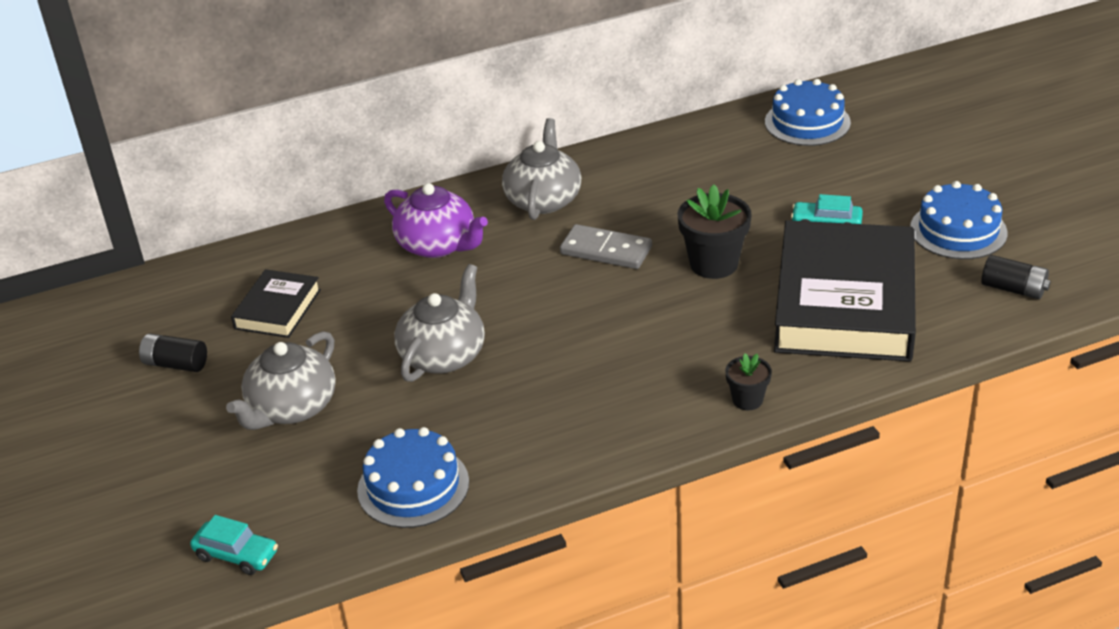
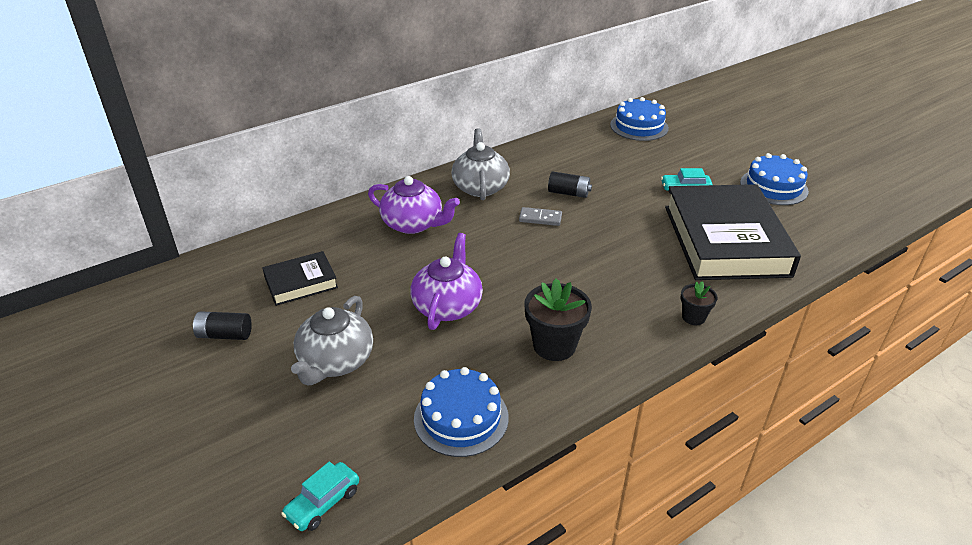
camera: 15 degrees left, 0 degrees up
(236, 555) = (323, 503): turquoise car -> turquoise car turned 120 degrees clockwise
(278, 309) = (301, 282): black book -> black book turned 60 degrees clockwise
(444, 355) = (448, 306): grey teapot -> purple teapot
(606, 251) = (540, 218): grey domino -> grey domino, size x0.66
(714, 264) = (621, 221): black flower pot -> black flower pot (554, 345)
(1013, 289) = (831, 222): black battery -> black battery (568, 193)

